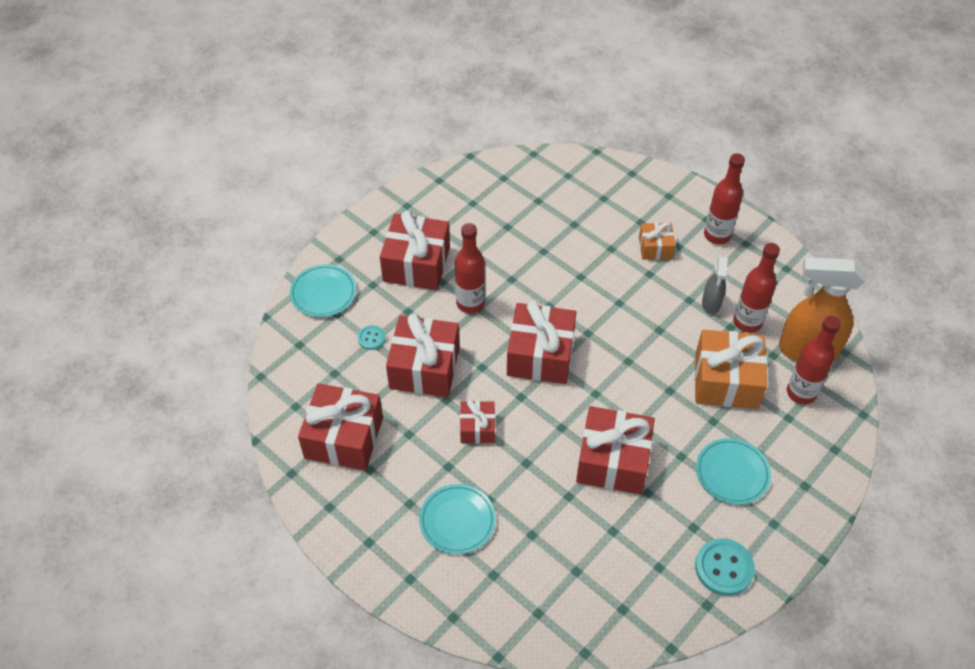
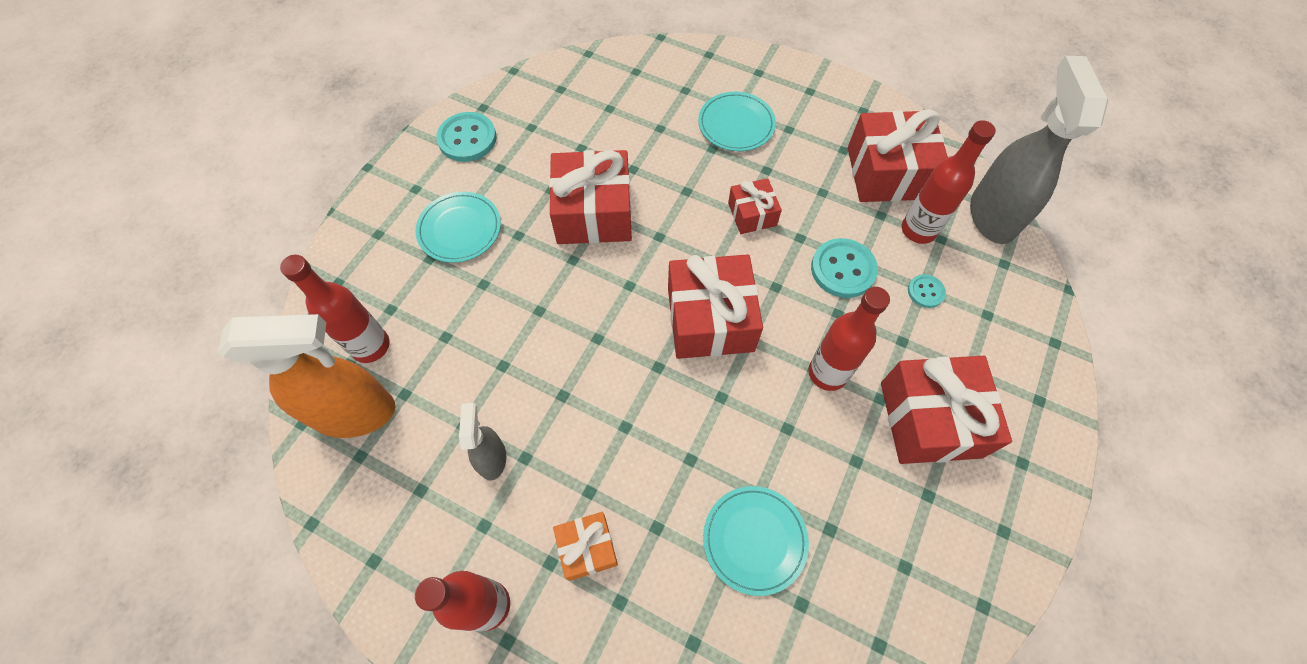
camera: 165 degrees right, 10 degrees up
(282, 382) = (992, 215): none -> grey spray bottle
(323, 293) = (1024, 340): turquoise plate -> turquoise plate (754, 540)
(424, 367) = (843, 269): red gift -> turquoise button
(726, 380) = (468, 340): orange gift -> none
(747, 322) = (439, 439): red bottle -> red bottle (918, 230)

